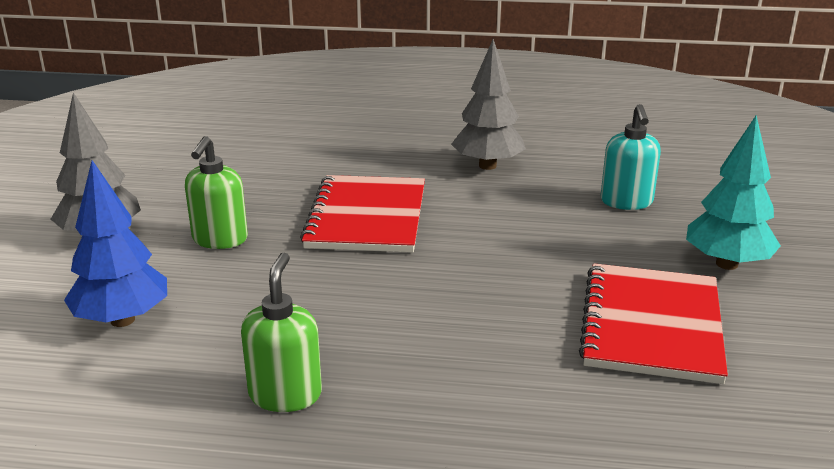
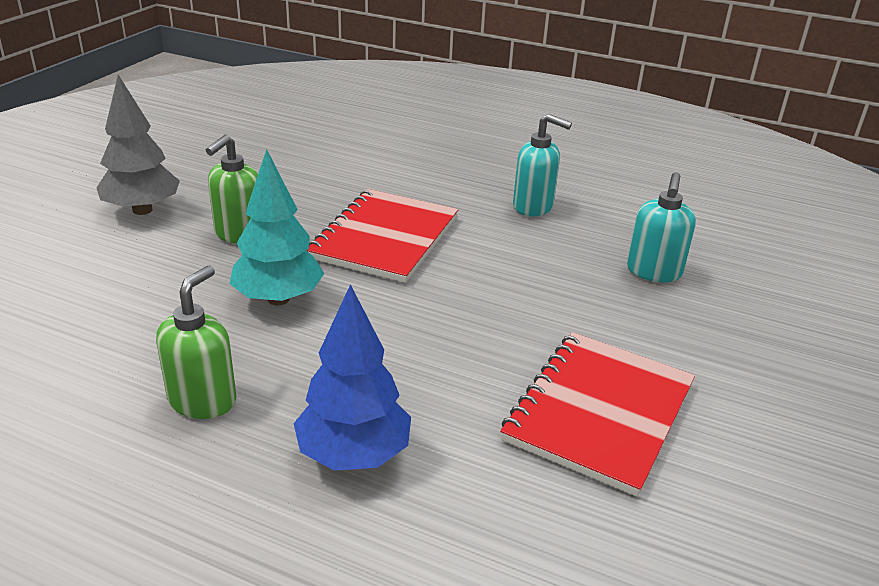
camera: 15 degrees right, 5 degrees up
(123, 320) = (111, 294): blue tree -> blue tree (354, 454)
(487, 166) = (533, 207): grey tree -> turquoise soap dispenser
(726, 264) = (722, 362): turquoise tree -> turquoise tree (278, 299)

